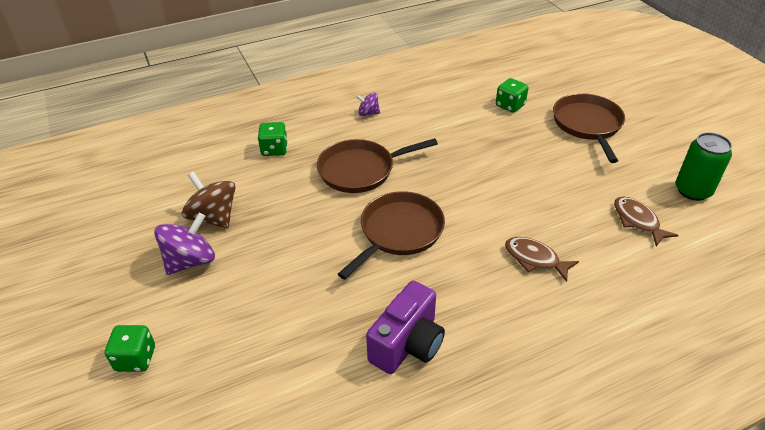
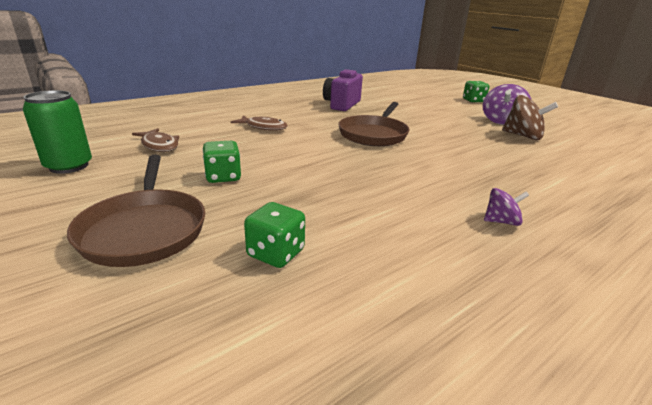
camera: 165 degrees right, 15 degrees down
(274, 149) = (553, 176): green dice -> green dice (223, 177)
(360, 170) = (442, 165): brown pan -> none

